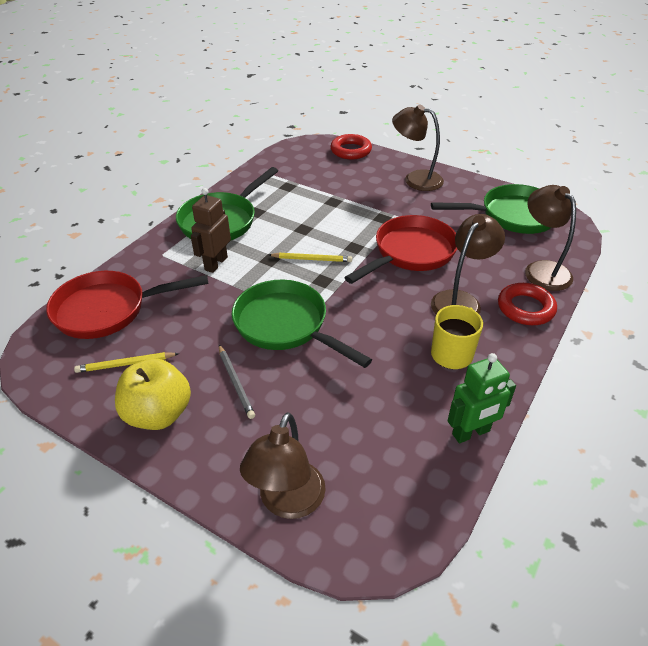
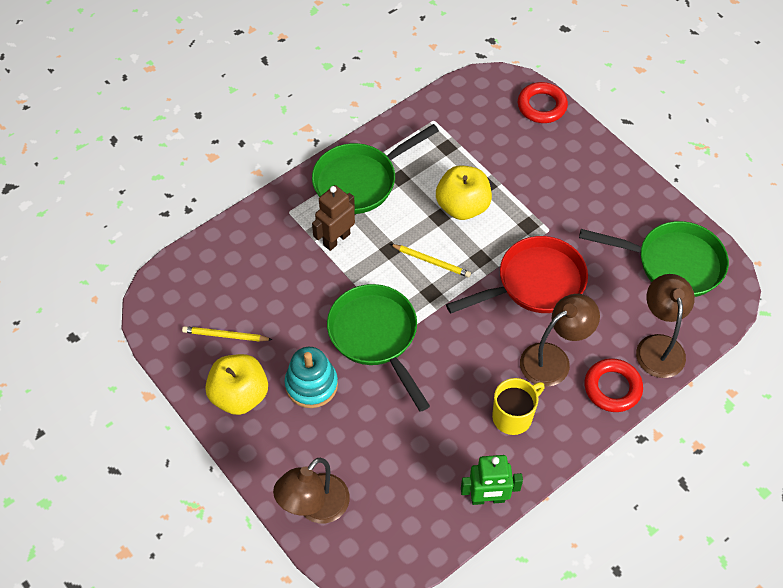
camera: 20 degrees right, 15 degrees up
(108, 310) = (223, 268): red pan -> none
(236, 382) = (311, 385): grey pencil -> turquoise stacking toy
(320, 218) = (462, 206): none -> yellow apple
(415, 179) = (594, 175): brown lamp -> none

